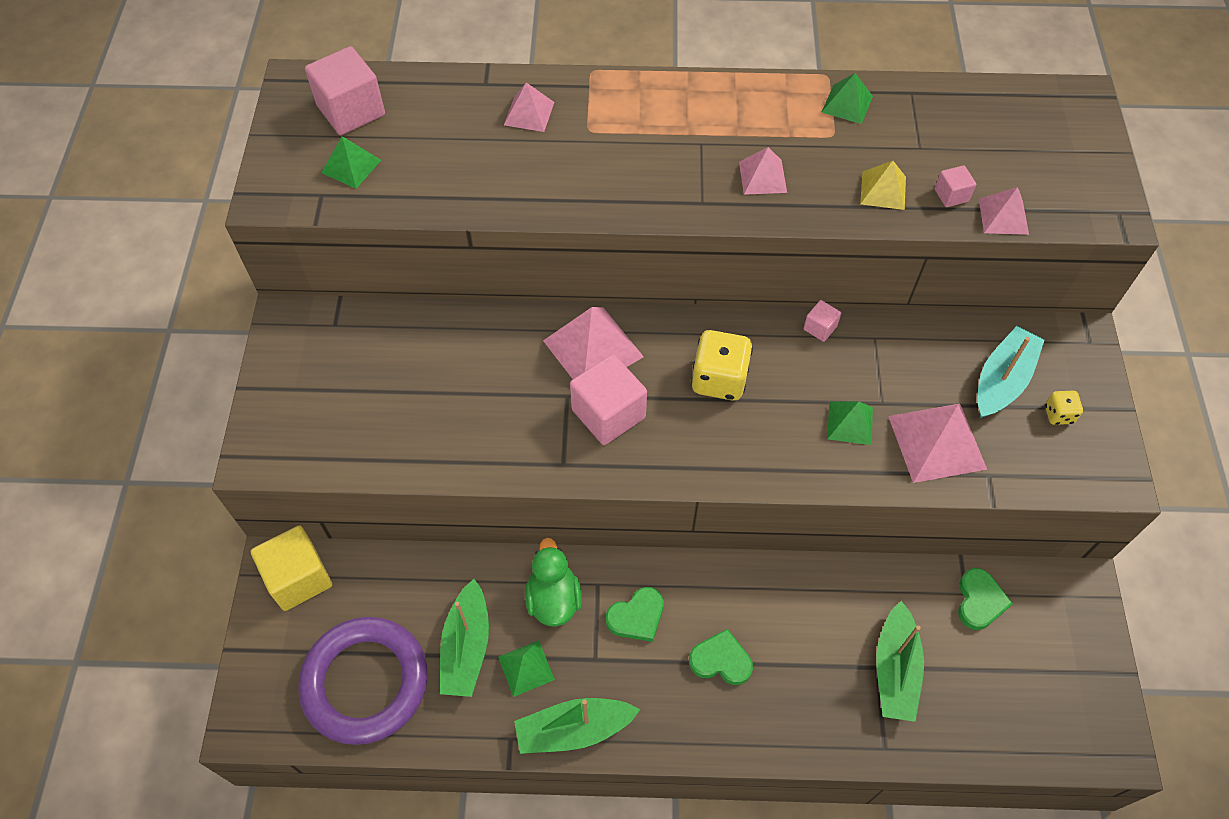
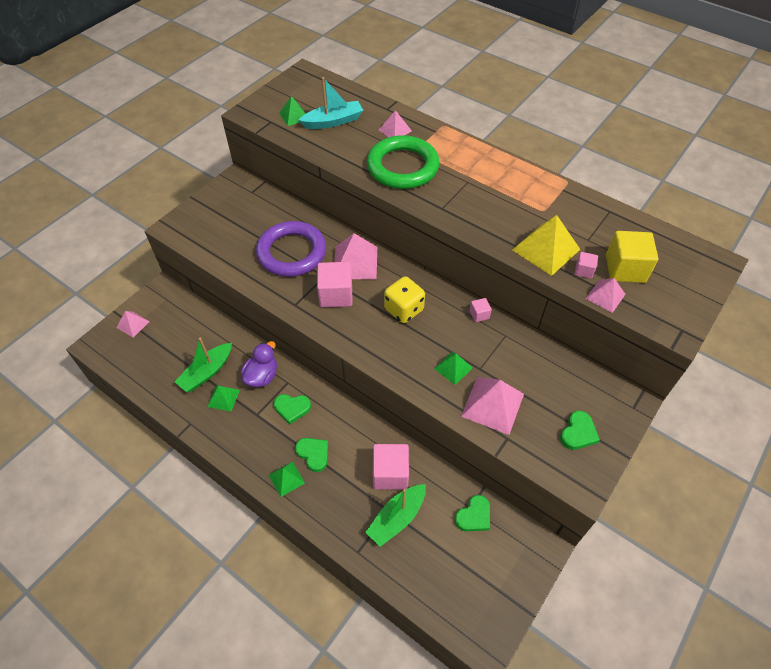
camera: 35 degrees right, 5 degrees down
(299, 578) = (166, 300): yellow cube -> yellow cube (625, 269)
(351, 110) = (316, 93): pink cube -> pink cube (390, 473)
(365, 682) = (154, 360): purple ring -> purple ring (292, 252)
(553, 599) = (262, 376): green duck -> purple duck
(574, 729) = (220, 439): green boat -> none
(592, 167) = (402, 167): none -> green ring
(762, 177) = (485, 211): pink pyramid -> pink pyramid (133, 324)
(847, 104) = (566, 200): green pyramid -> green pyramid (286, 479)
(883, 190) = (546, 249): yellow pyramid -> yellow pyramid, size x1.74
(1002, 380) = (560, 396): turquoise boat -> turquoise boat (333, 121)
(1058, 414) = (578, 433): yellow dice -> green heart

